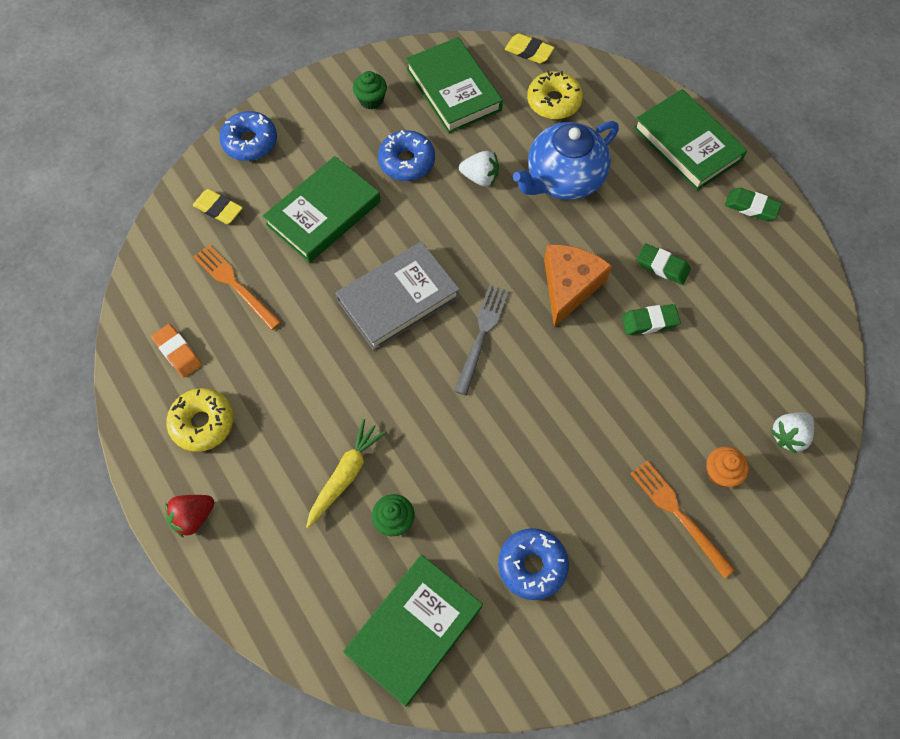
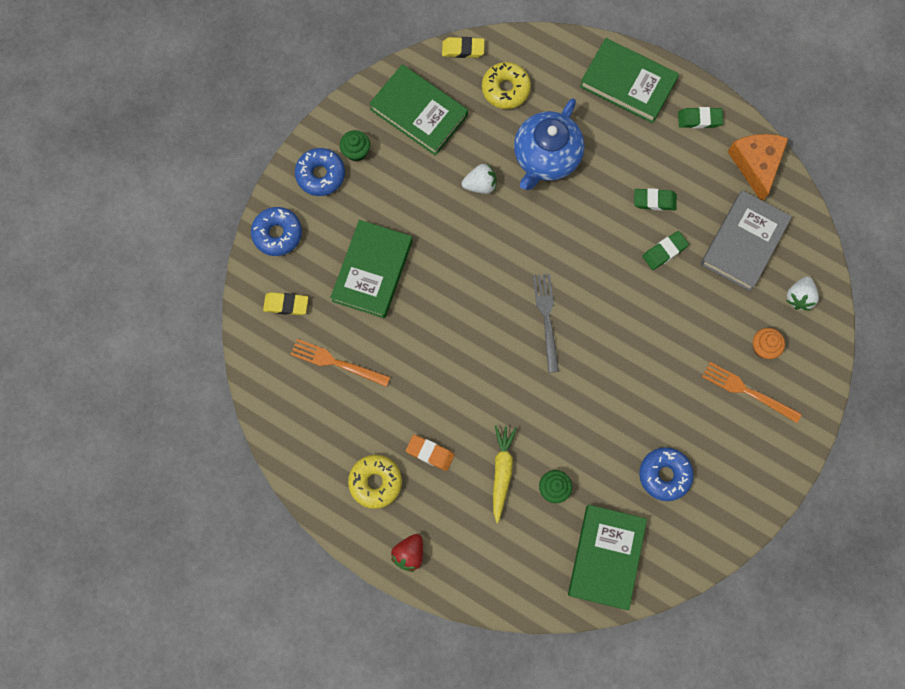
camera: 25 degrees left, 10 degrees up
(178, 352) = (324, 437): orange eraser -> orange eraser (430, 453)
(398, 299) = (469, 317): grey book -> grey book (744, 242)
(407, 161) = (414, 196): blue donut -> blue donut (320, 175)
(569, 286) = (592, 248): orange cheese -> orange cheese (756, 164)

